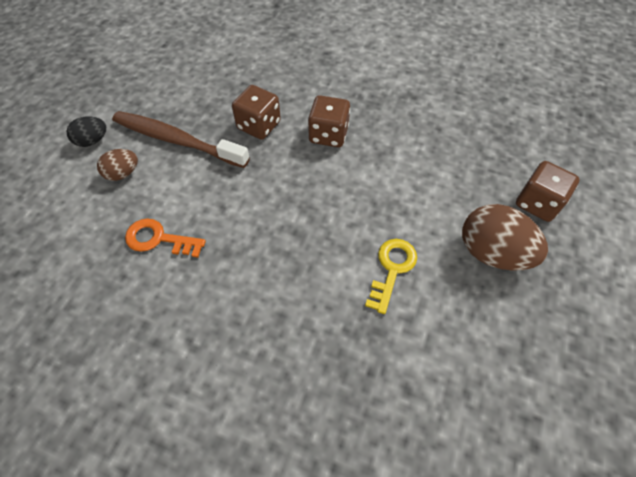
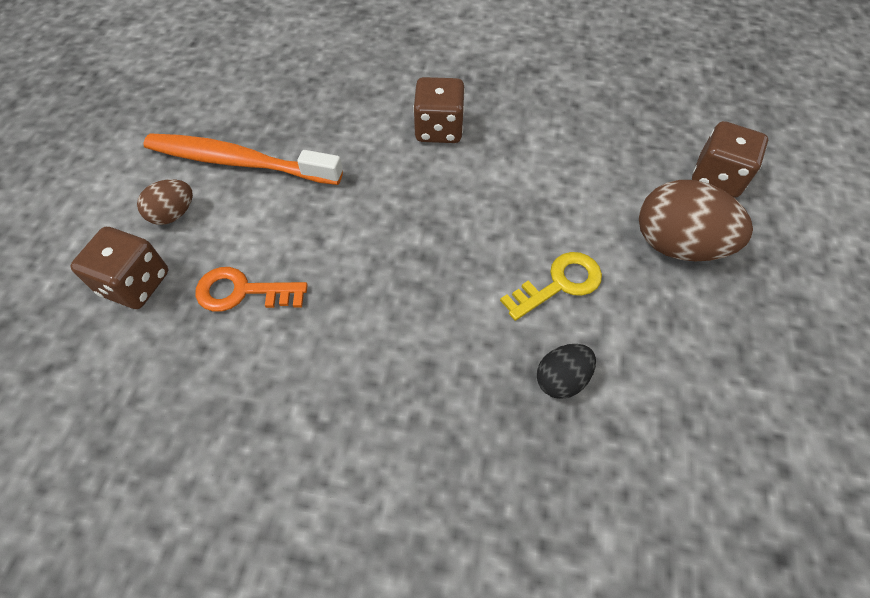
camera: 10 degrees left, 0 degrees up
(92, 141) = (121, 177): black egg -> black egg (561, 379)
(177, 140) = (239, 162): brown toothbrush -> orange toothbrush
(259, 125) = (345, 129): brown dice -> brown dice (135, 284)
(392, 269) = (559, 284): yellow key -> yellow key turned 45 degrees clockwise

